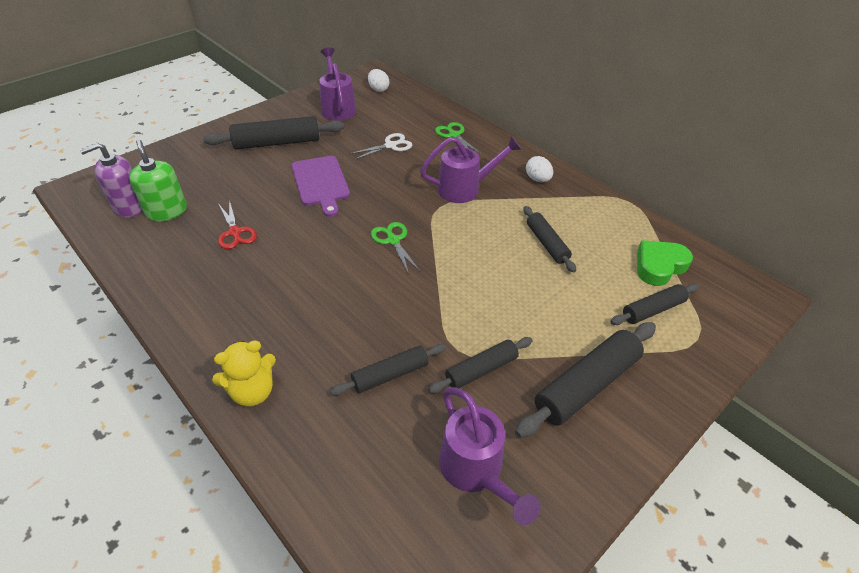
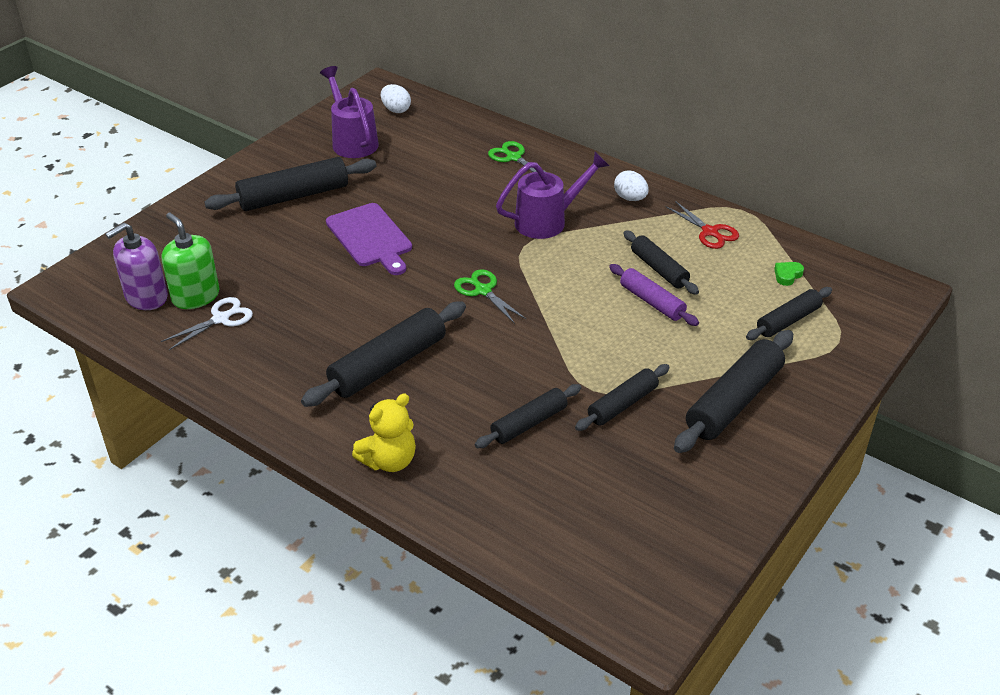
camera: 10 degrees left, 5 degrees down
(235, 232) = (292, 308): red scissors -> red scissors (710, 232)
(290, 296) = (388, 365): none -> black rolling pin
(390, 146) = (439, 181): white scissors -> white scissors (221, 319)
(475, 470) = (643, 491): purple watering can -> none
(533, 272) = (652, 302): none -> purple rolling pin
(659, 266) = (787, 275): green heart -> green heart, size x0.49

